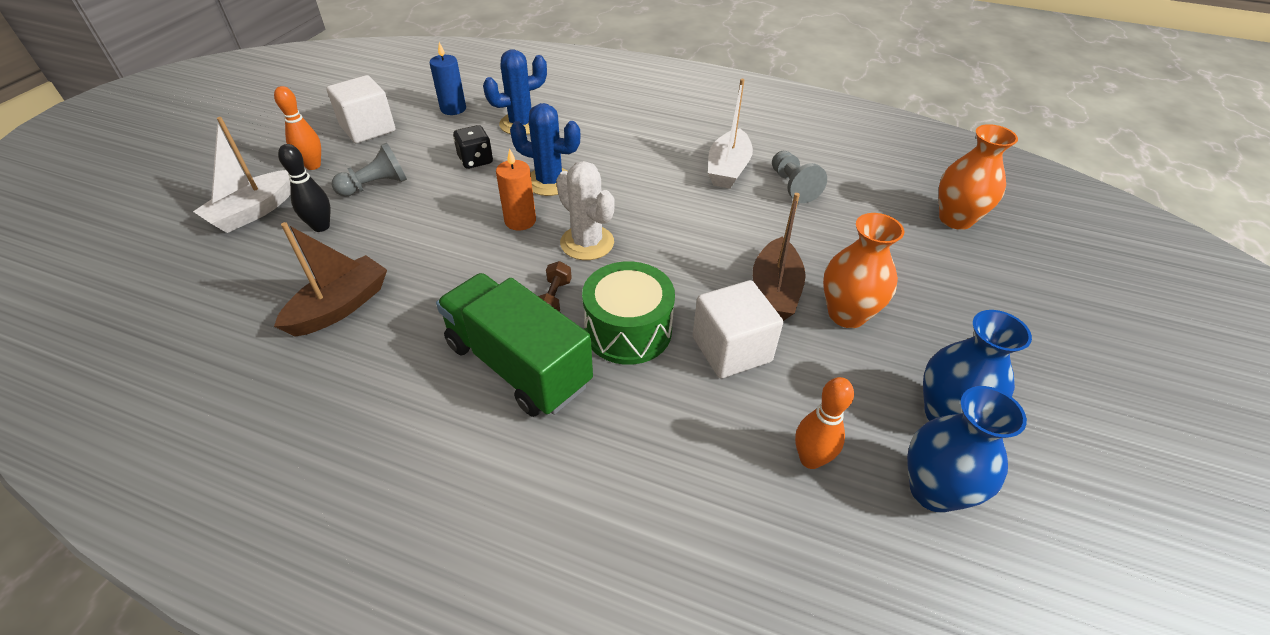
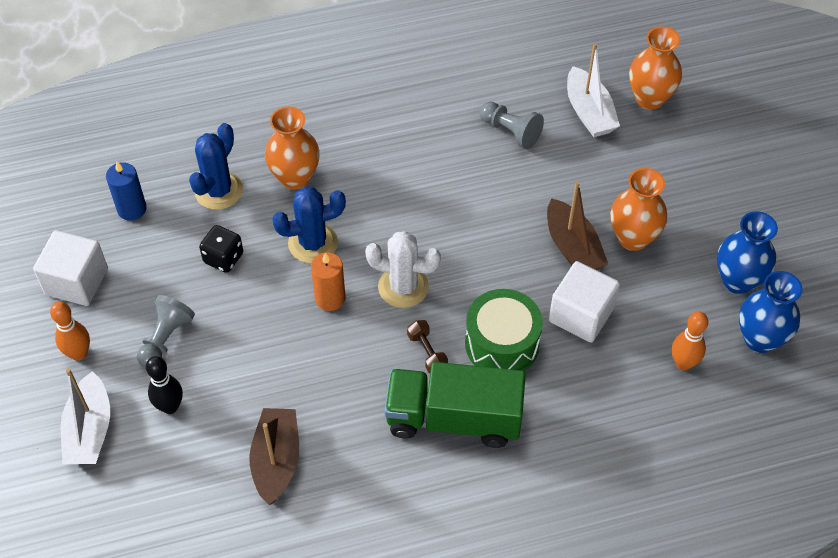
camera: 35 degrees left, 10 degrees up
(583, 140) = (295, 177): none -> orange vase
(728, 169) = (446, 141): white boat -> white boat (589, 112)

